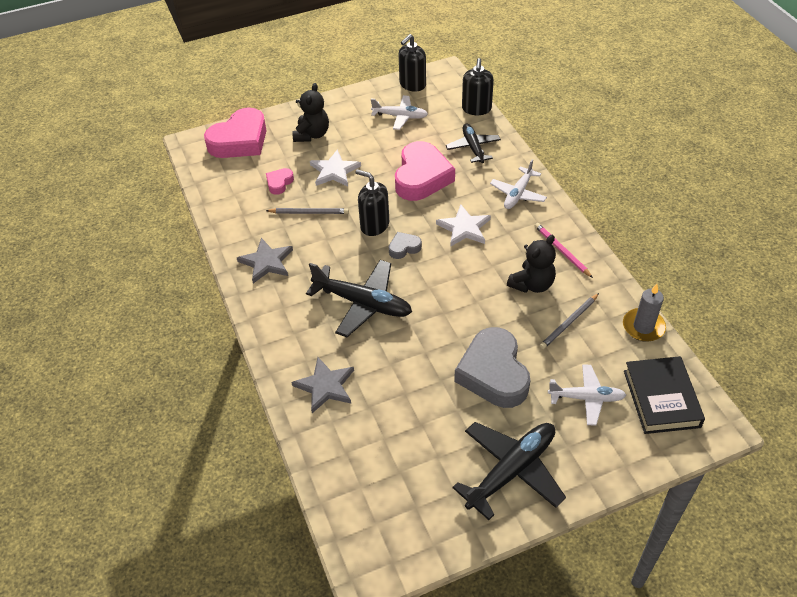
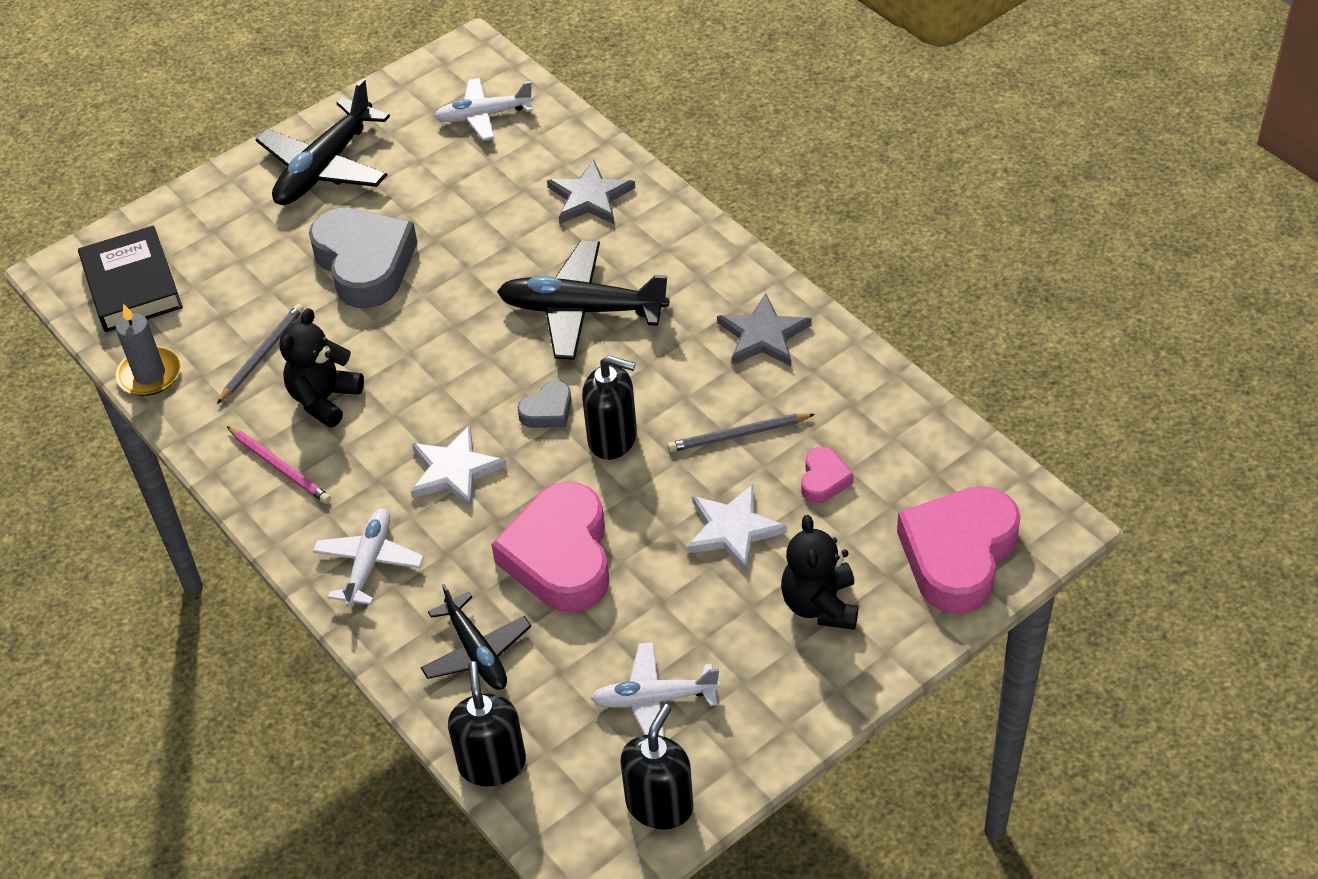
camera: 165 degrees right, 0 degrees up
(586, 398) = (234, 264): white plane -> white plane (484, 116)

